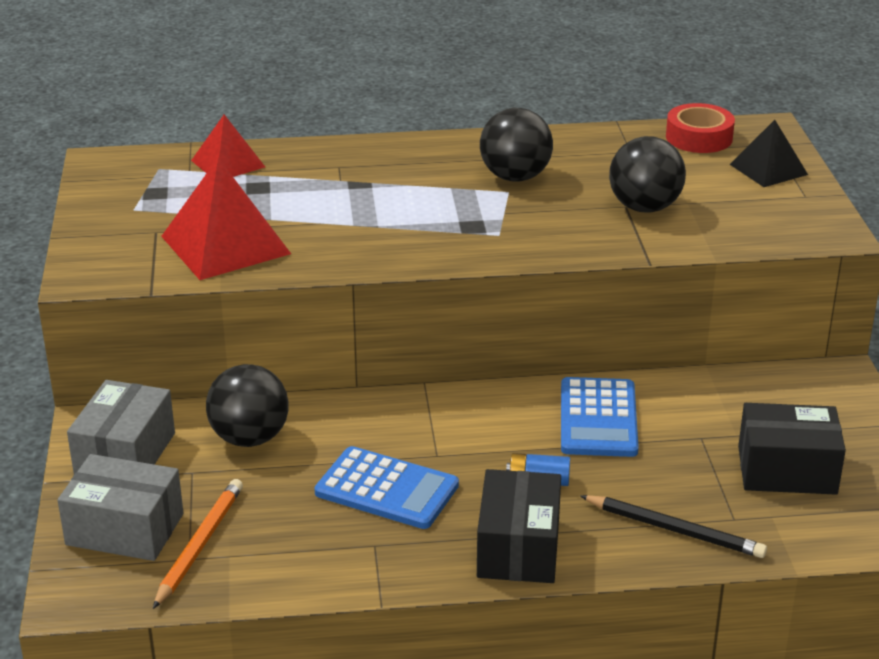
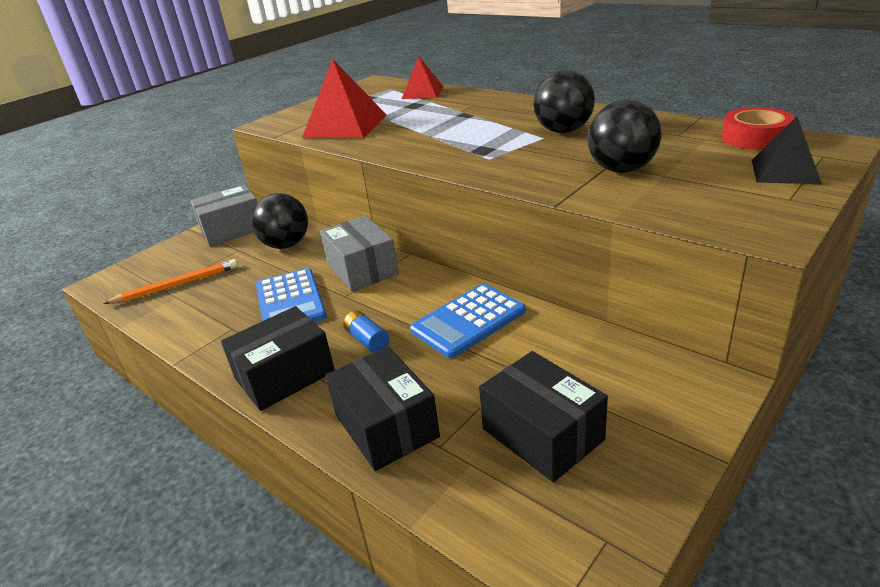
camera: 50 degrees right, 0 degrees up
(125, 529) = (170, 262): grey box -> grey box (362, 269)
(674, 530) = (386, 426): black pencil -> black box

